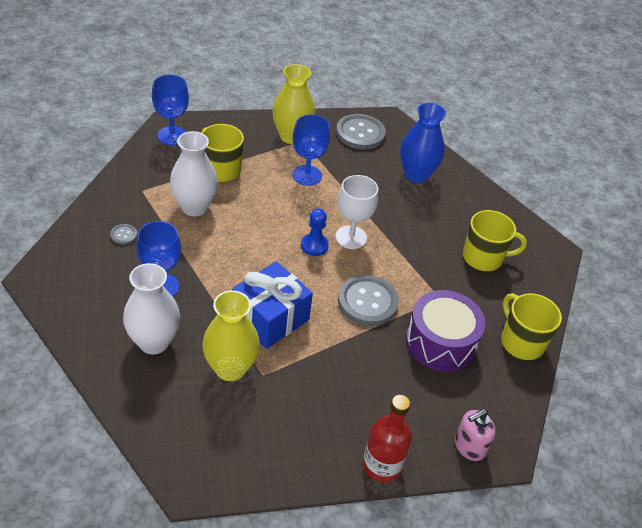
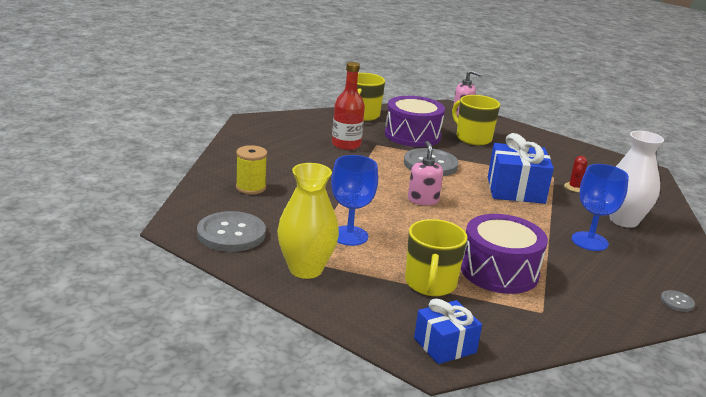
camera: 130 degrees left, 20 degrees down
(123, 235) = (597, 287): grey button -> grey button (677, 302)
(172, 136) = (445, 345): blue goblet -> blue gift
(194, 207) = (499, 271): white vase -> purple drum
(230, 368) = (574, 187): yellow vase -> red cactus
(314, 246) = (423, 200): blue pawn -> pink soap dispenser
(351, 237) = (384, 189): white goblet -> none
(382, 465) = (521, 130): red bottle -> red bottle (346, 145)
(416, 174) = (251, 188): blue vase -> yellow spool
(483, 258) = (307, 140): yellow mug -> yellow mug (473, 138)

